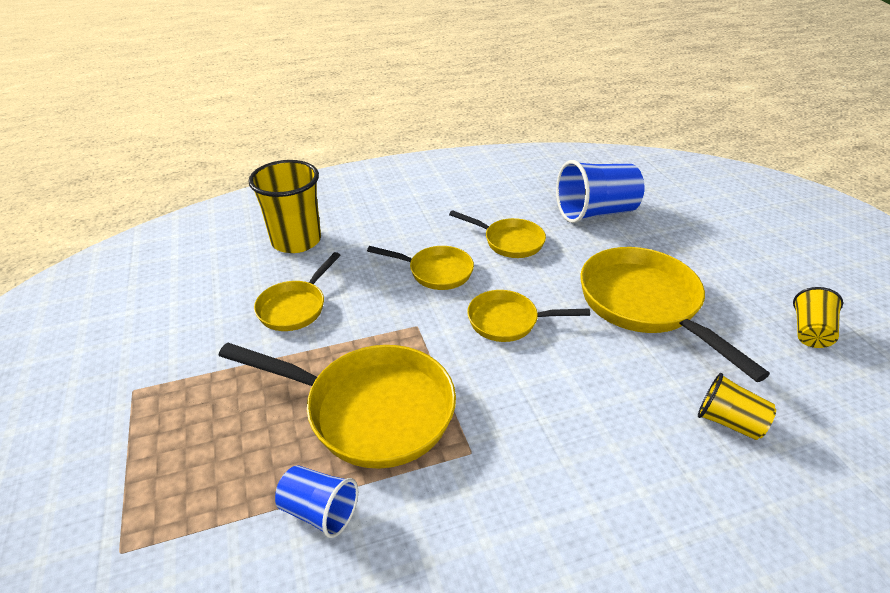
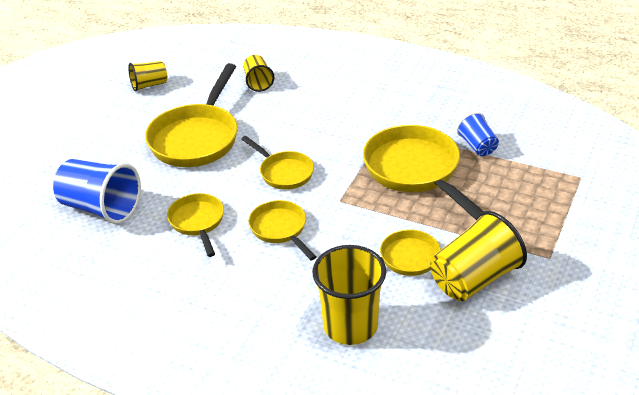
camera: 135 degrees left, 0 degrees up
(211, 325) = (474, 279): none -> yellow cup

